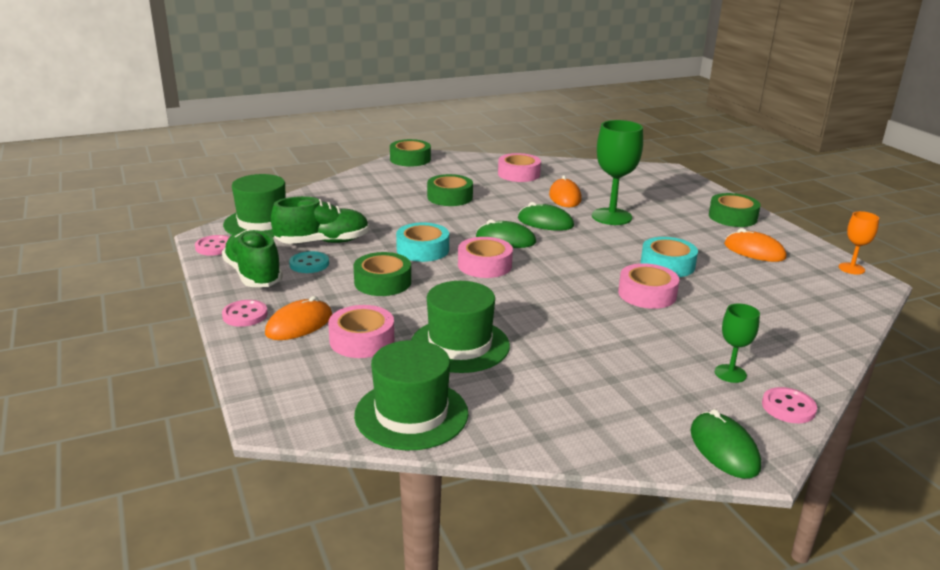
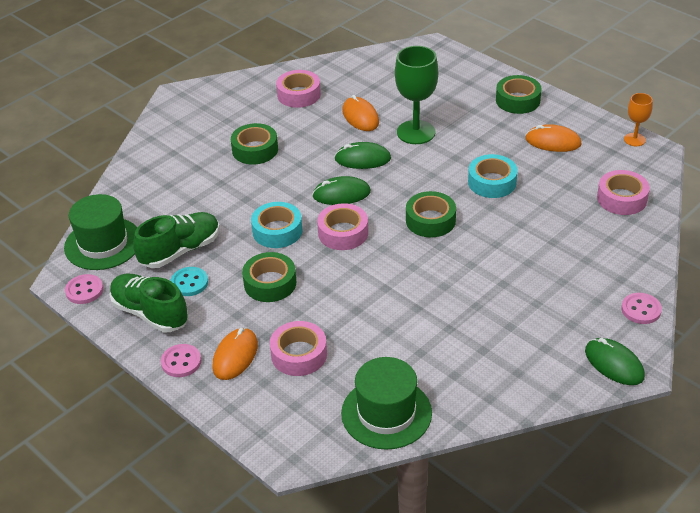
camera: 20 degrees left, 15 degrees up
(410, 159) = (178, 103): green tape -> green tape (430, 220)
(460, 345) = (379, 332): green hat -> none
(647, 294) = (492, 224): pink tape -> pink tape (622, 198)
(730, 373) = (590, 290): green goblet -> none

